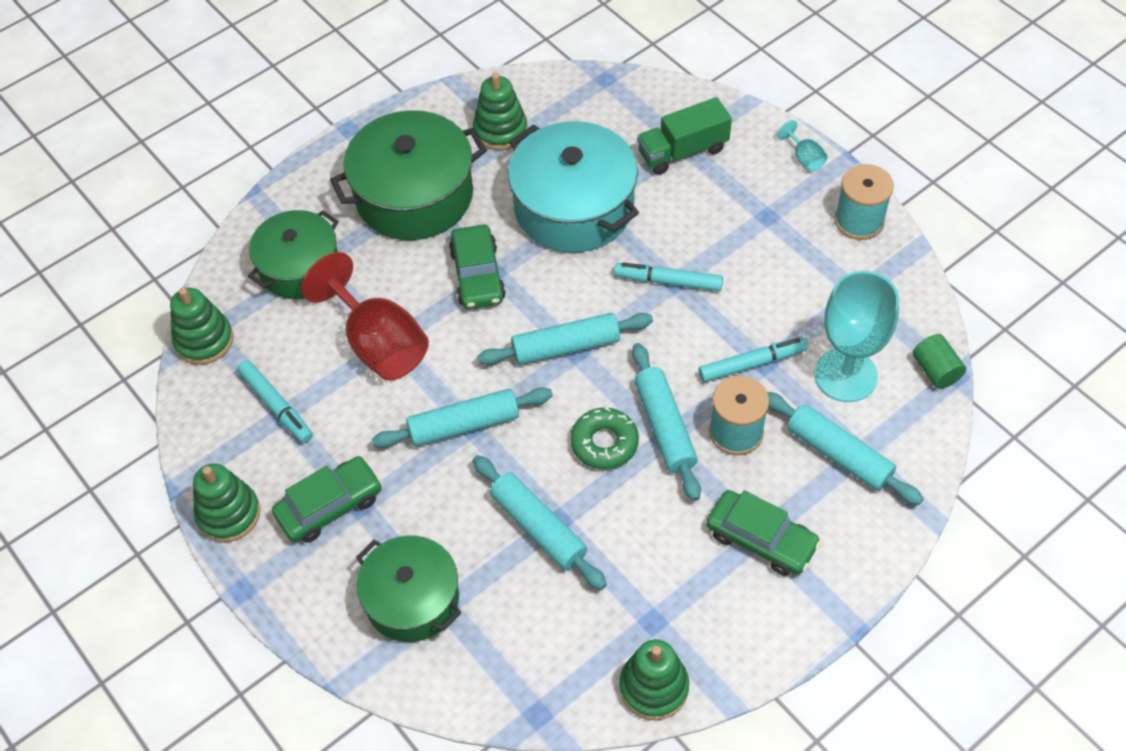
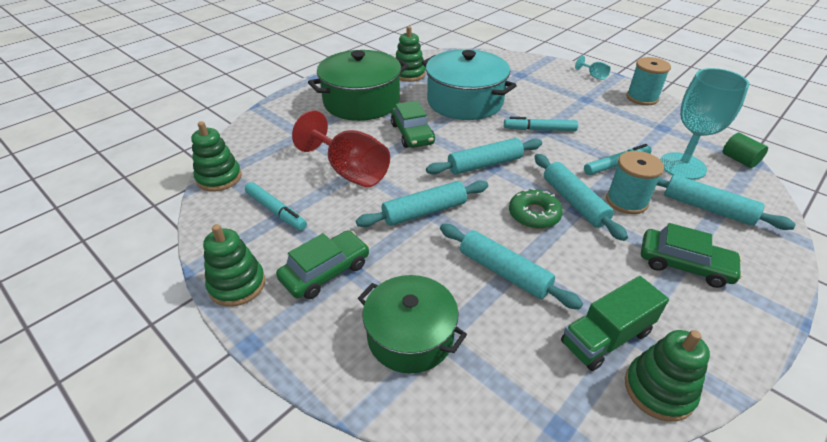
camera: 10 degrees left, 15 degrees down
(299, 267) = (288, 137): green pot -> none
(683, 151) = (521, 77): green truck -> green truck (606, 337)

